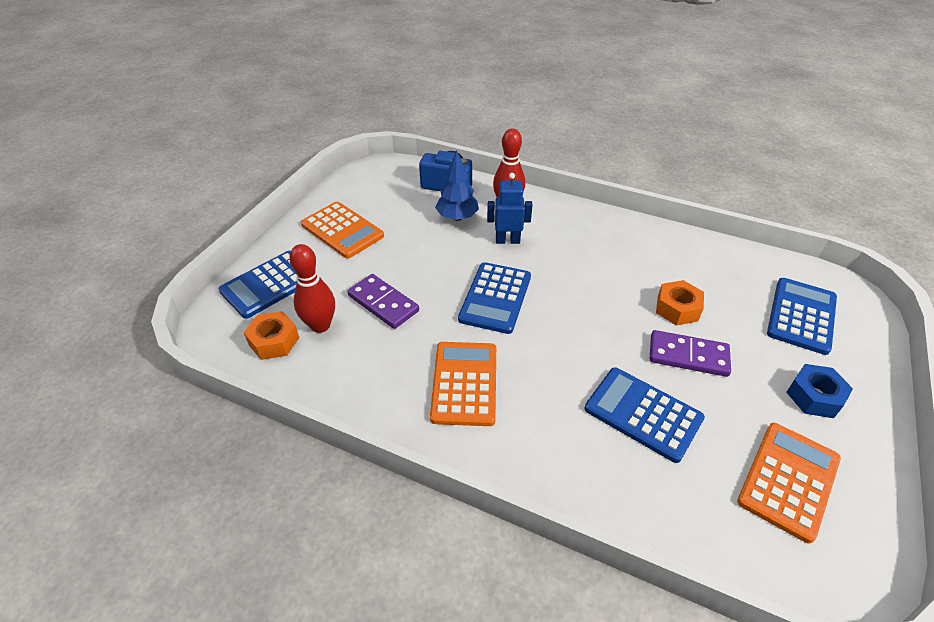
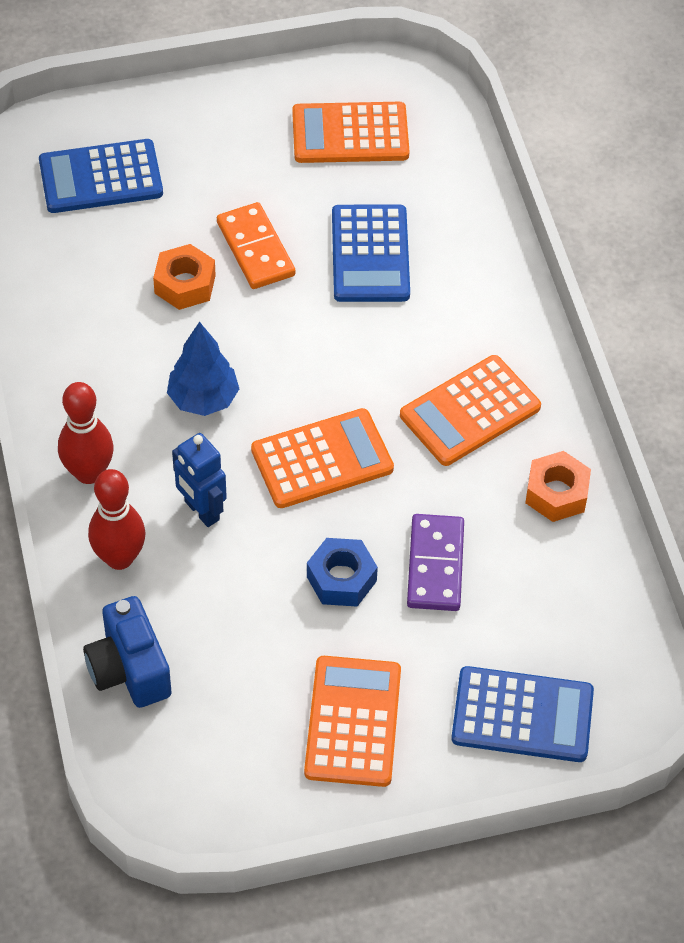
camera: 130 degrees left, 10 degrees up
(274, 341) = (589, 627): orange nut -> orange nut (556, 493)
(320, 325) = (526, 601): red bowling pin -> red bowling pin (88, 473)
(457, 217) = (201, 601): blue tree -> blue tree (203, 399)
(495, 298) = (322, 459): blue calculator -> orange calculator
(688, 355) = (255, 249): purple domino -> orange domino
(814, 396) = (225, 140): blue nut -> blue nut (341, 579)

